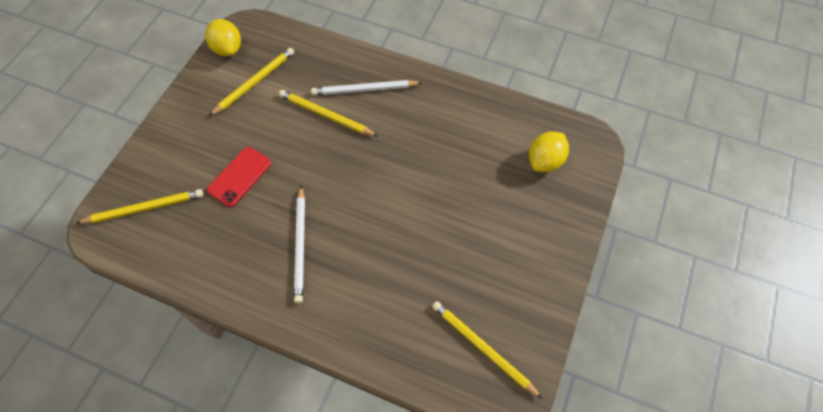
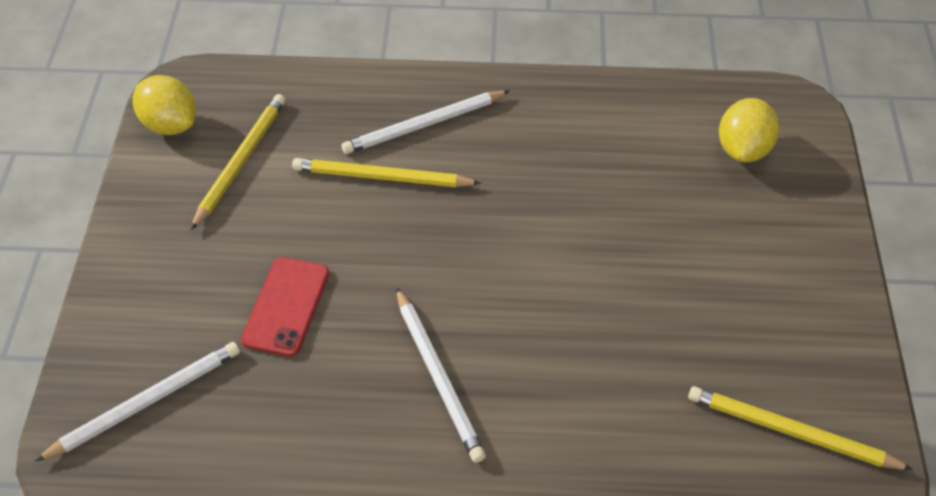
camera: 20 degrees left, 10 degrees down
(144, 208) = (146, 402): yellow pencil -> white pencil

